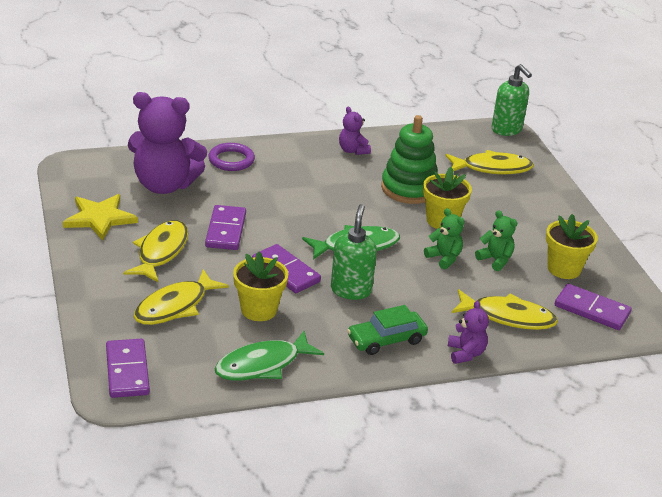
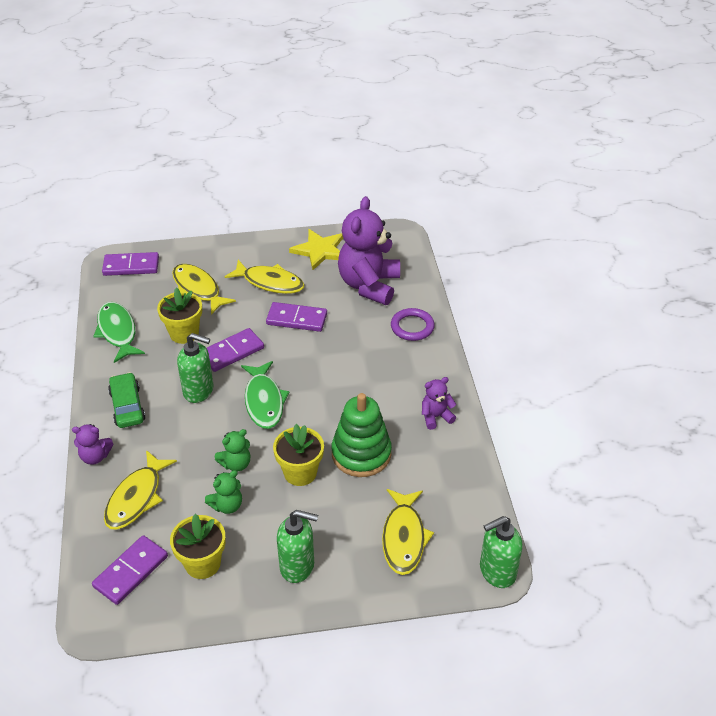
camera: 100 degrees right, 10 degrees up
(543, 218) = (297, 566): none -> green soap dispenser

